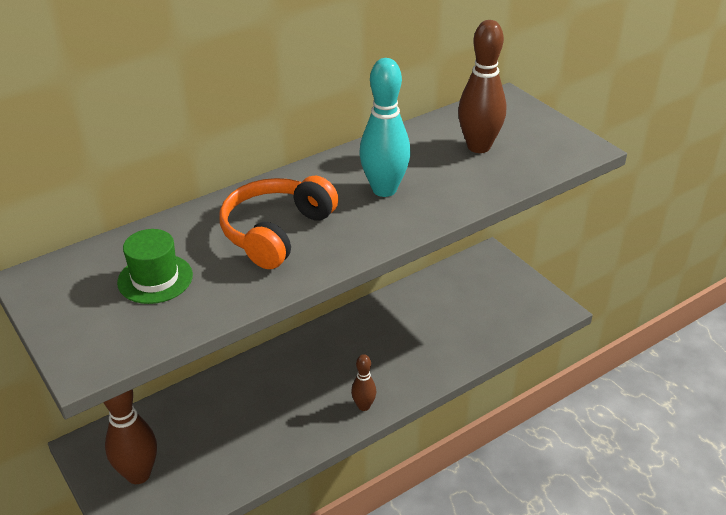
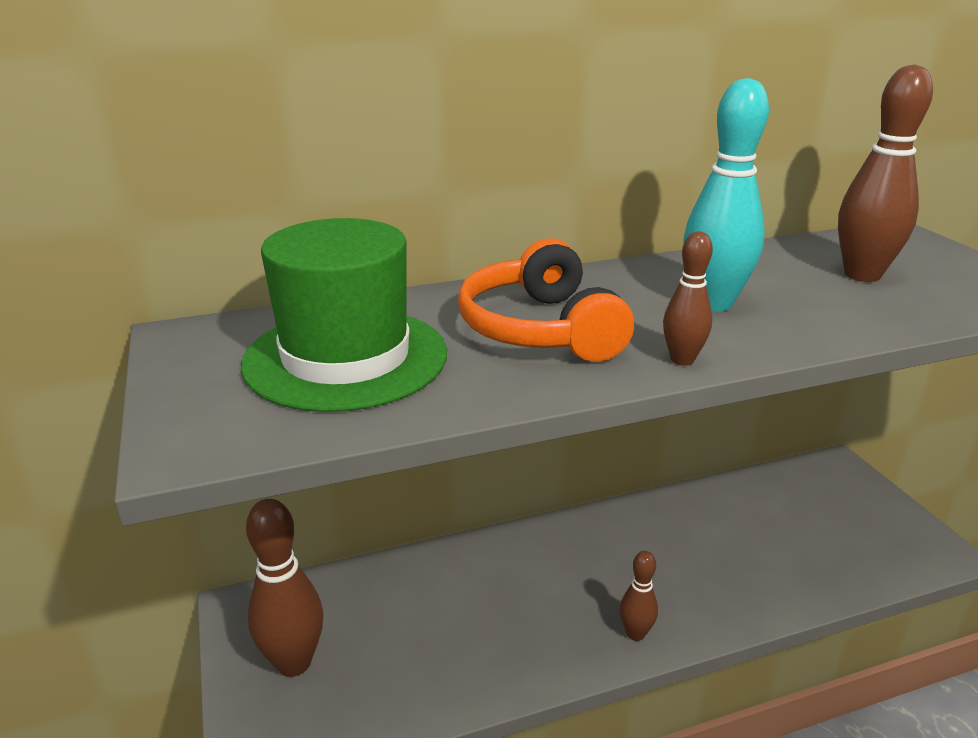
camera: 15 degrees right, 10 degrees down
(155, 279) = (346, 358): green hat -> green hat, size x1.80
(276, 232) = (540, 329): orange headphones -> orange headphones turned 60 degrees counterclockwise
(369, 243) = (682, 360): none -> brown bowling pin

